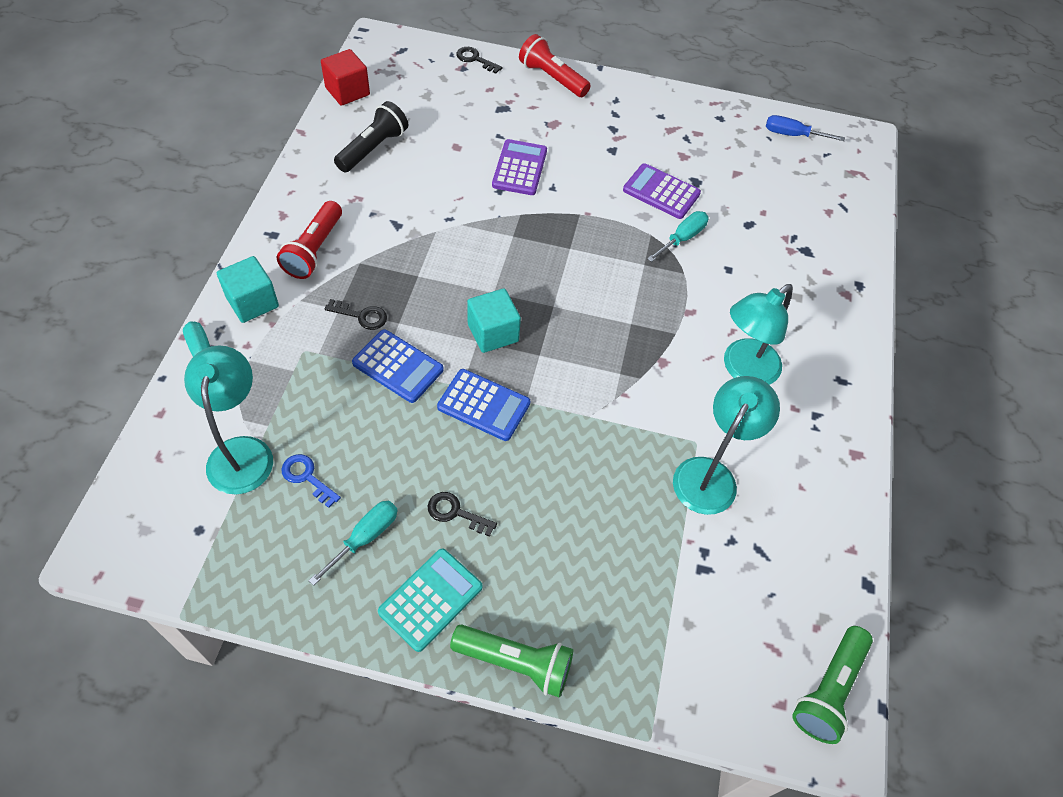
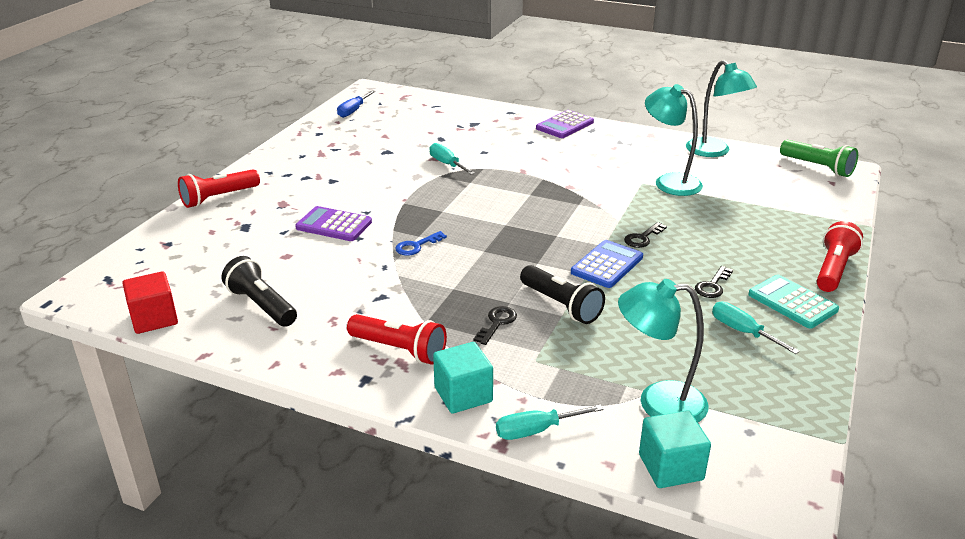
camera: 75 degrees left, 25 degrees down
(307, 477) = (685, 362): blue key -> blue key (417, 246)
(398, 366) = (561, 305): blue calculator -> black flashlight
(475, 59) = (159, 235): black key -> black key (642, 238)
(493, 333) = (529, 254): turquoise cube -> turquoise cube (670, 467)
(516, 662) = (833, 269): green flashlight -> red flashlight
(661, 192) = (393, 166): purple calculator -> purple calculator (565, 125)
(743, 370) = (580, 159): turquoise lamp -> turquoise lamp (714, 152)

